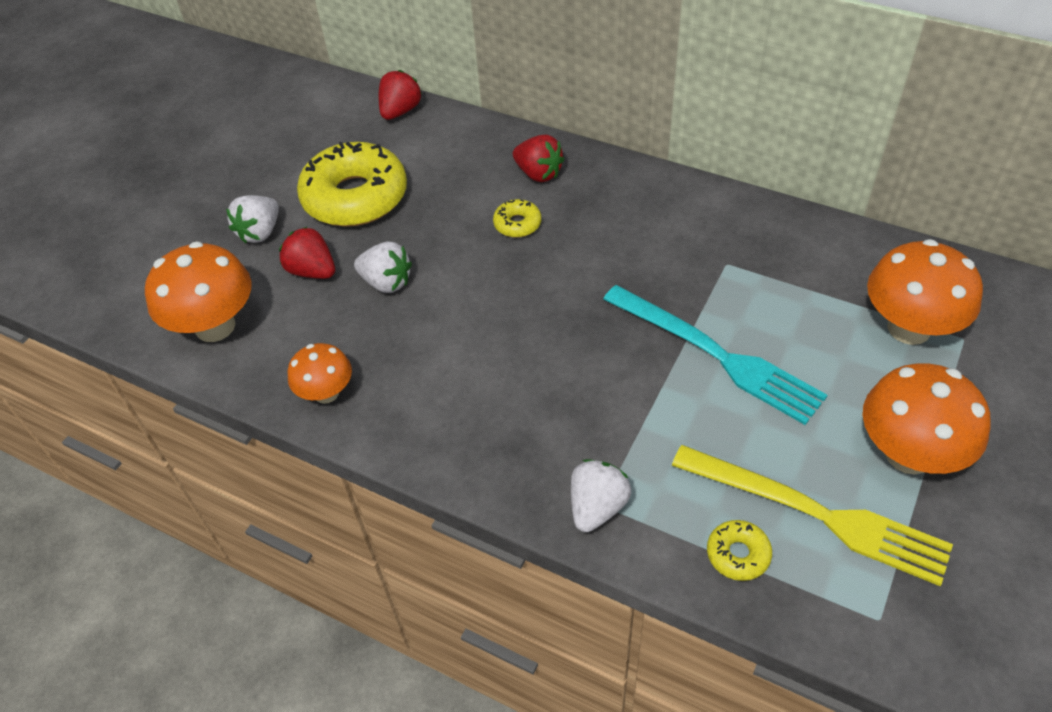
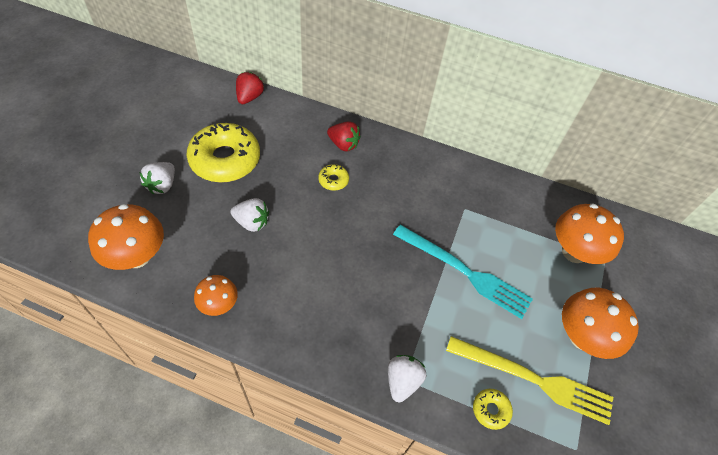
camera: 15 degrees left, 5 degrees up
(312, 271) = (201, 214): red strawberry -> none

